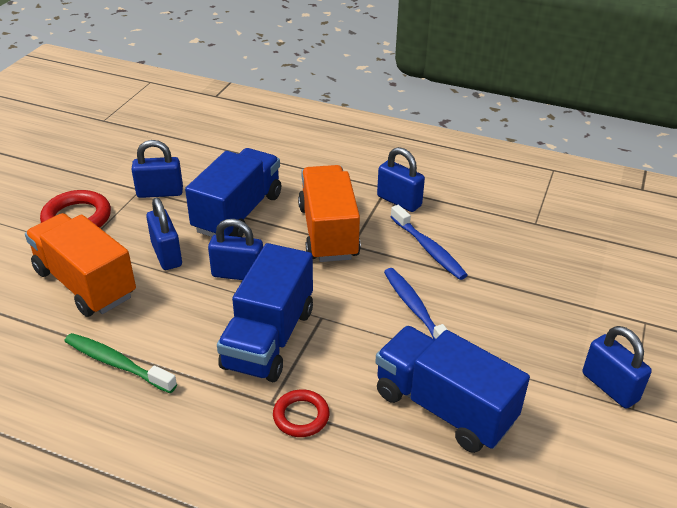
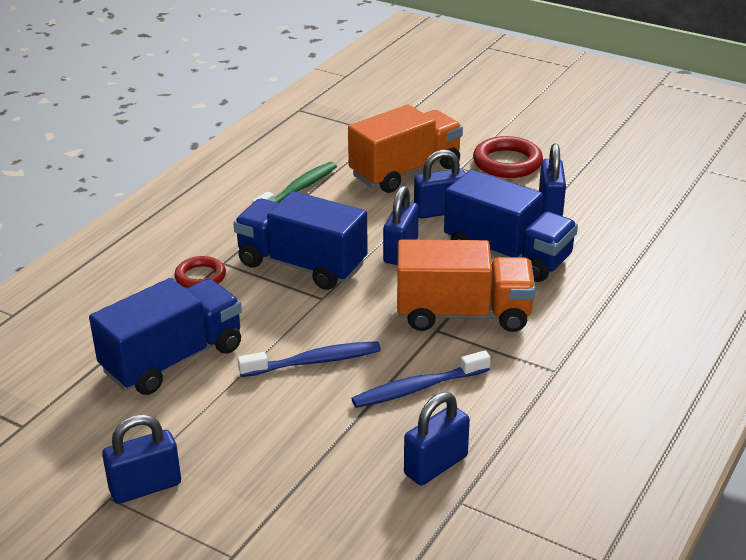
camera: 100 degrees right, 5 degrees down
(399, 201) = (522, 378): blue padlock -> blue padlock (435, 465)

